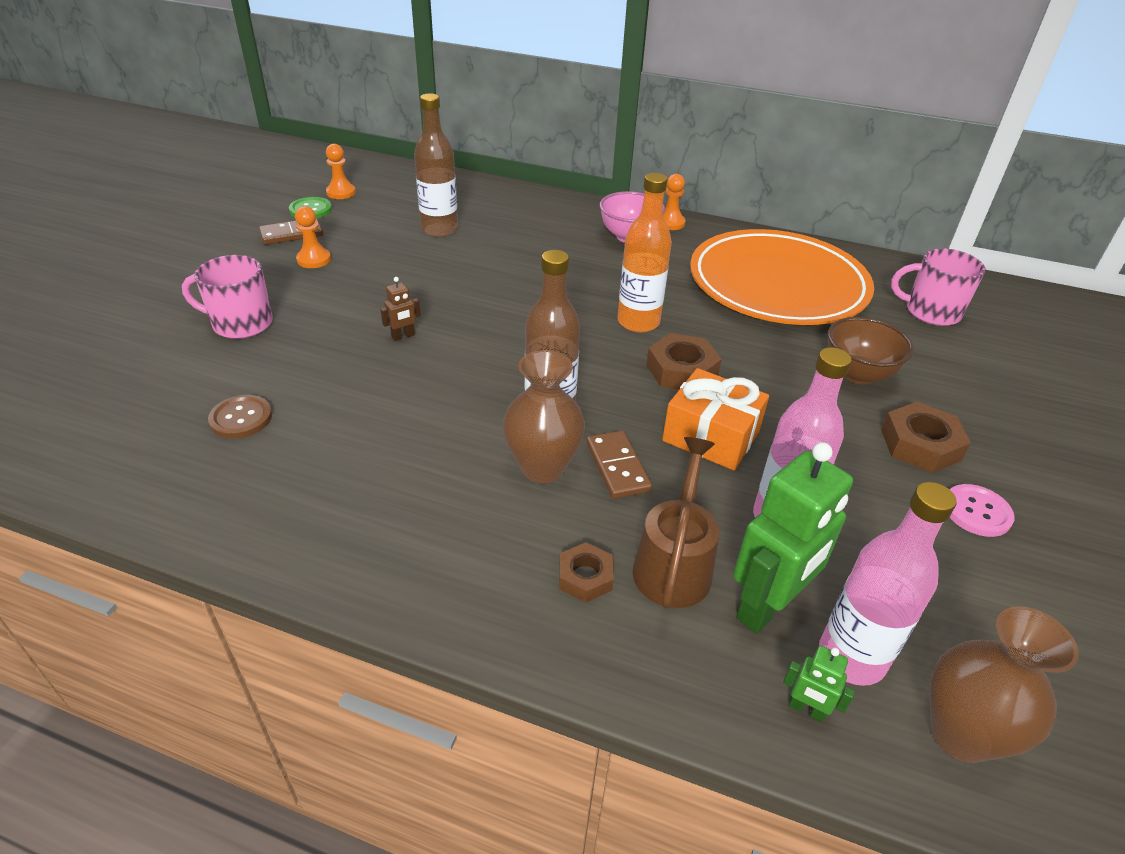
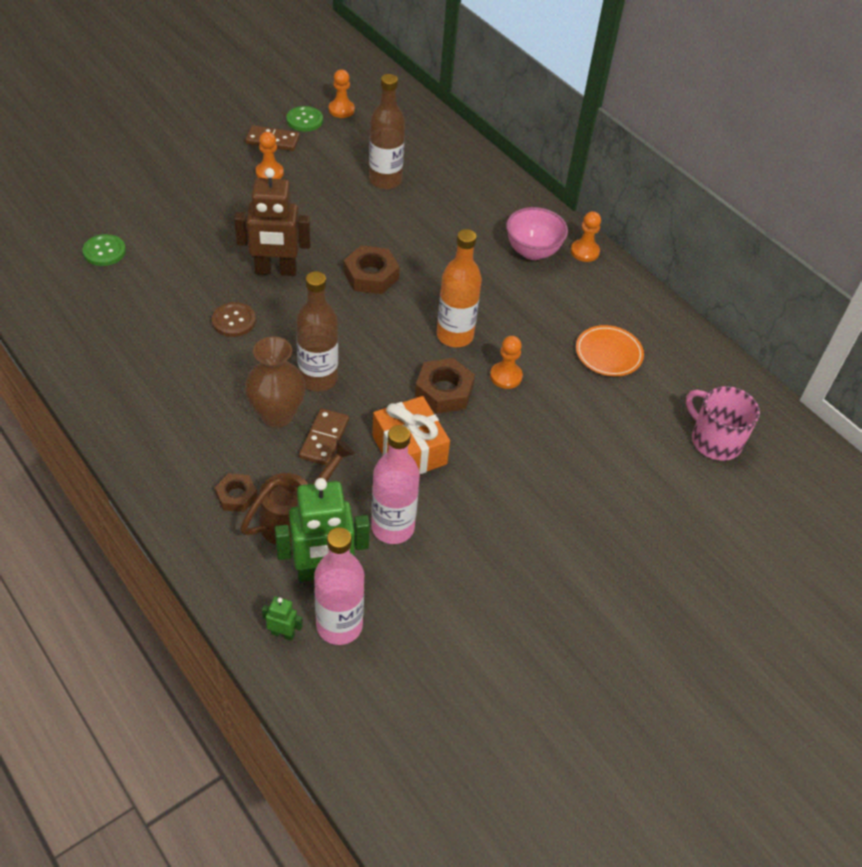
camera: 30 degrees right, 10 degrees up
(173, 393) = (104, 251): none -> green button
(241, 324) = (180, 212): pink mug -> none
(241, 418) = (129, 289): brown button -> brown button (234, 321)
(403, 336) = (276, 270): brown robot -> brown robot, size x2.29
(720, 335) = (506, 376): none -> orange pawn
(777, 284) = (608, 353): orange plate -> orange plate, size x0.40
(806, 709) = (283, 633): green robot -> green robot turned 135 degrees clockwise
(857, 374) = (577, 460): brown bowl -> none
(920, 444) = (555, 534): brown nut -> brown nut (371, 275)
(960, 734) = (353, 696): brown vase -> none
(976, 512) = (533, 598): pink button -> none

